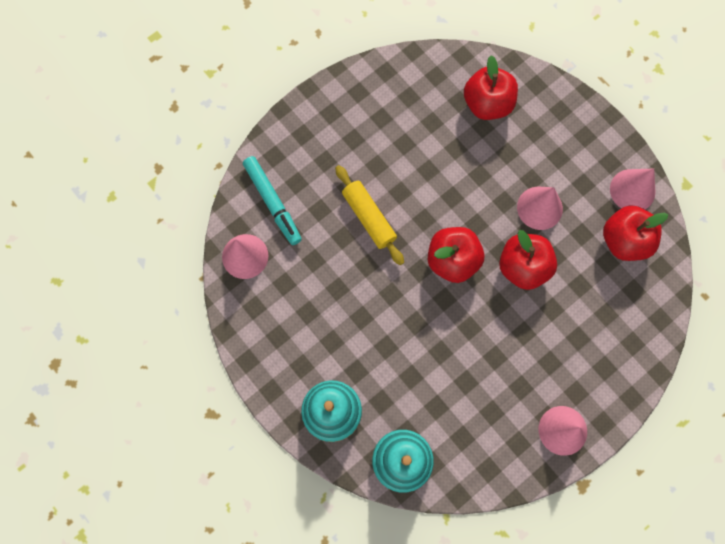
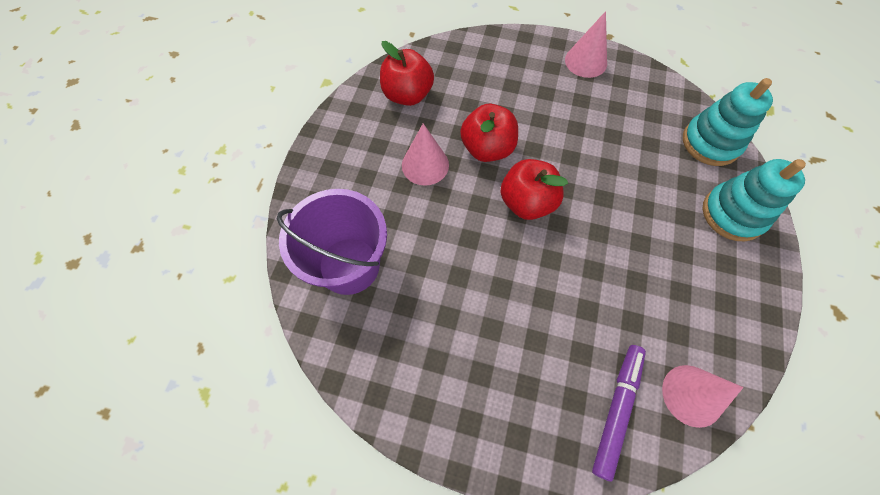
camera: 125 degrees left, 10 degrees down
(273, 202) = (616, 410): turquoise marker -> purple marker
(369, 217) = (549, 298): yellow rolling pin -> none
(487, 103) = (349, 265): red apple -> purple bucket
(632, 190) = (358, 110): pink cone -> none

